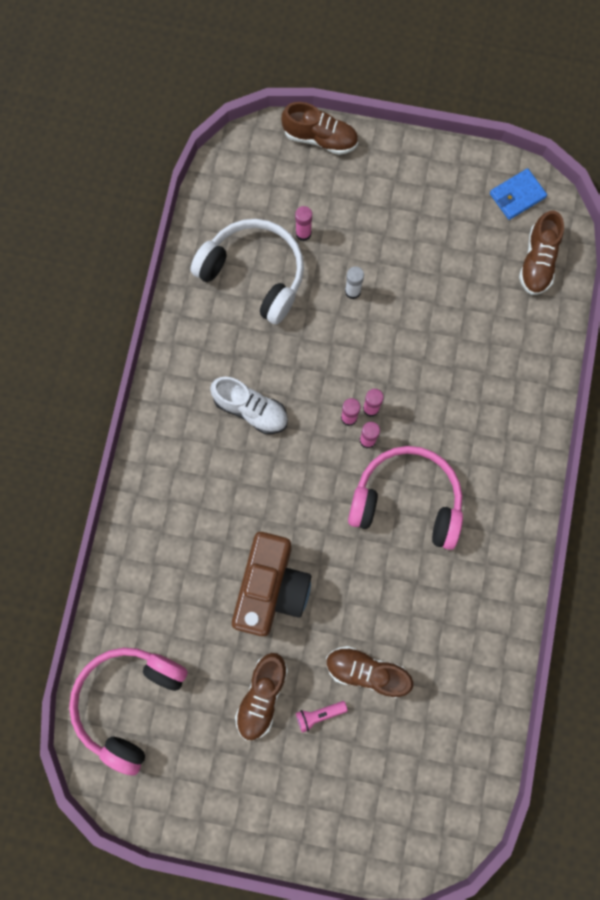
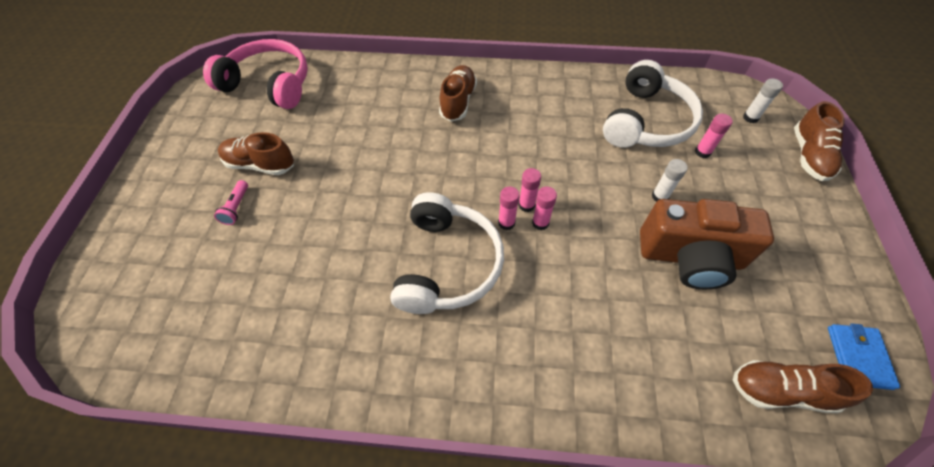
camera: 85 degrees right, 20 degrees down
(251, 409) = (518, 131): white shoe -> none
(263, 170) = (750, 117): none -> white glue stick
(271, 588) = (356, 161): brown camera -> brown camera (690, 257)
(319, 714) = (236, 208): pink flashlight -> pink flashlight turned 150 degrees counterclockwise
(366, 671) = (271, 243): brown shoe -> brown shoe (458, 101)
(407, 500) = (447, 264): pink headphones -> white headphones
(517, 195) = (858, 357): blue wallet -> blue wallet turned 45 degrees clockwise

